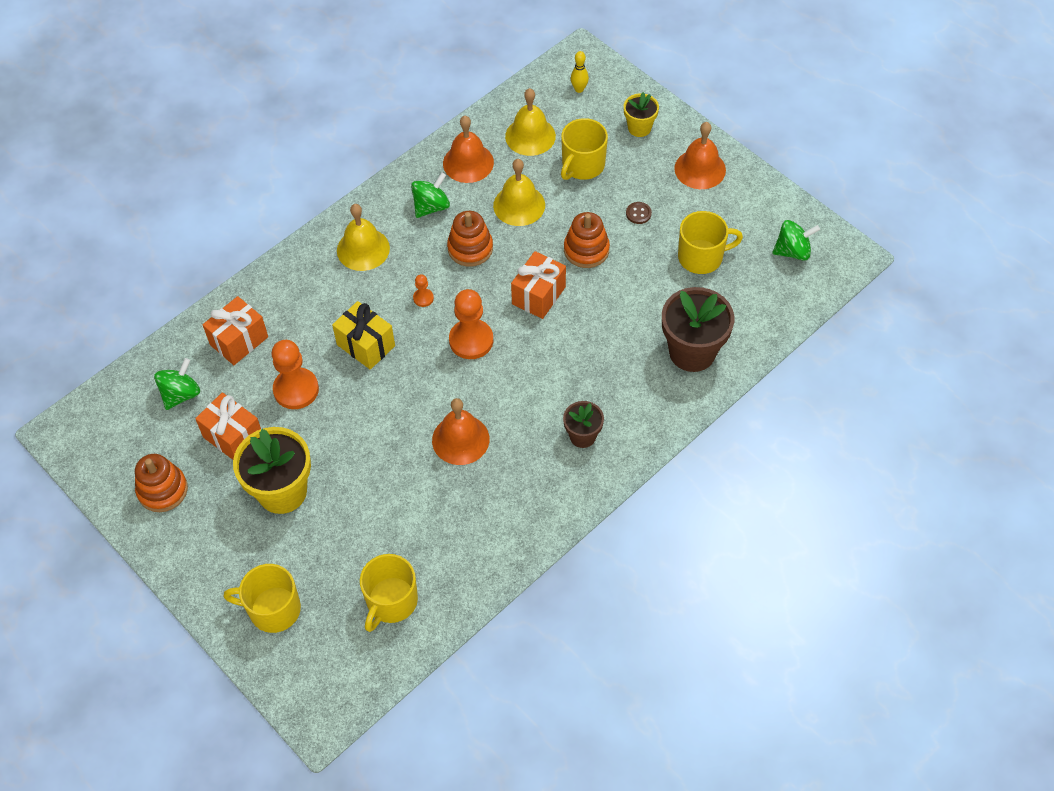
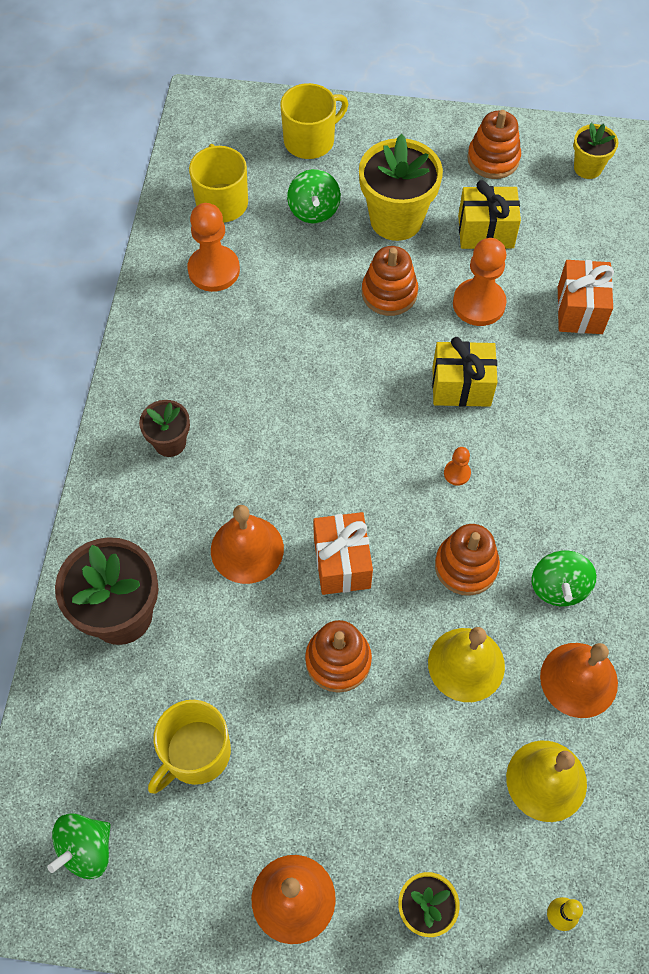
camera: 140 degrees right, 5 degrees up
(109, 434) = (587, 168): none -> yellow flower pot
(181, 394) = (571, 234): green spinning top -> green spinning top (314, 210)
(233, 437) = (485, 232): orange gift -> yellow gift
(345, 439) = (389, 293): none -> orange stacking toy
(363, 249) = (573, 483): yellow bell -> none
(460, 439) = (285, 361): orange bell -> orange bell (247, 549)
(471, 340) = (365, 463): orange pawn -> orange pawn (214, 270)
(582, 165) = (444, 784): yellow mug -> none
(638, 213) = (318, 761): brown button -> none

